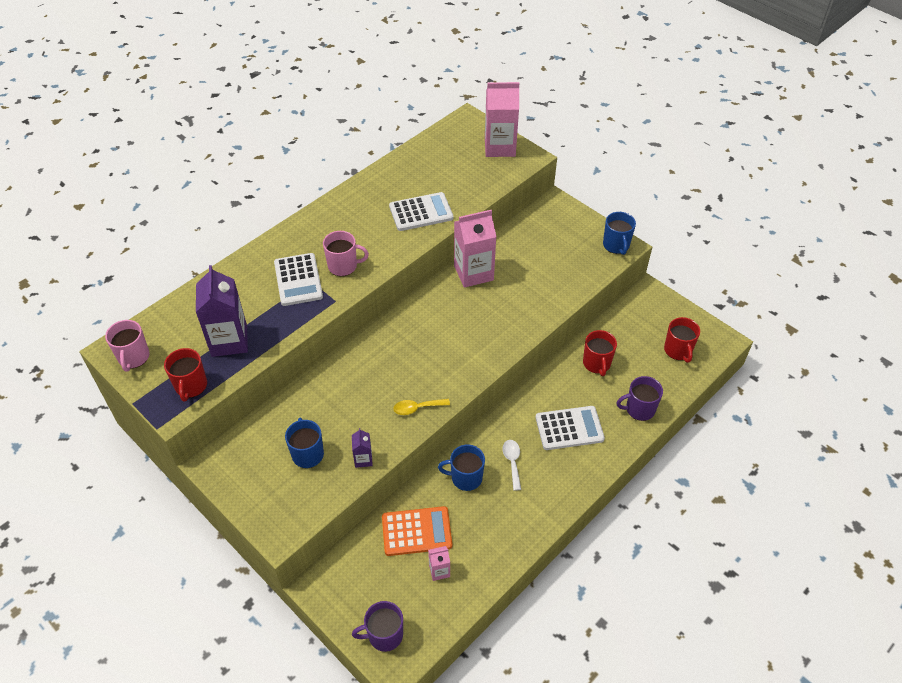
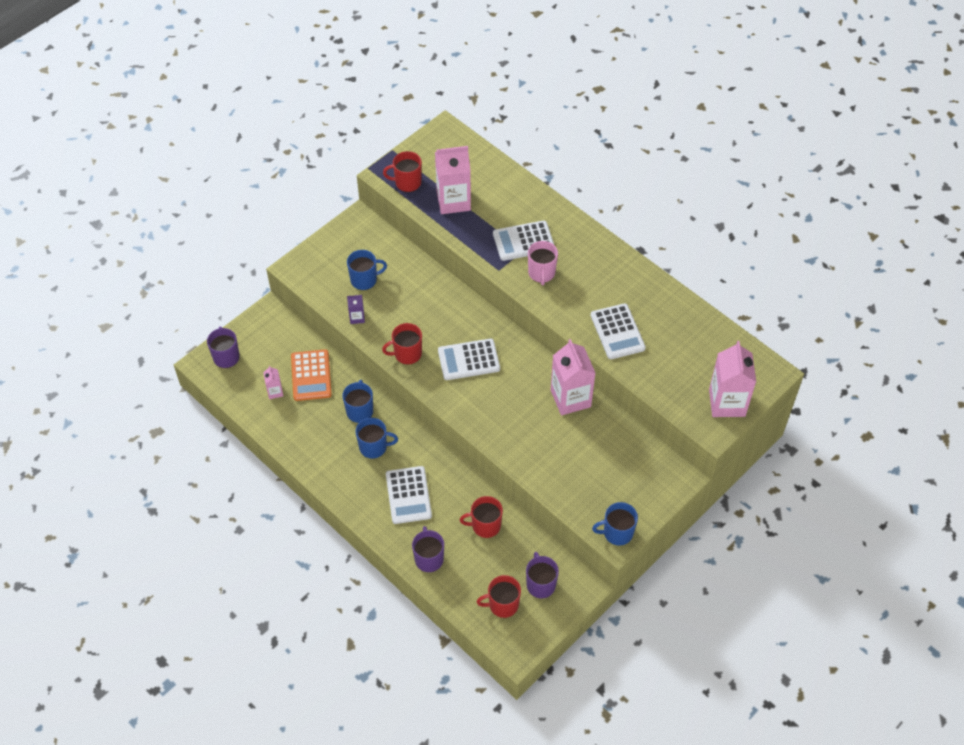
camera: 90 degrees right, 5 degrees up
(133, 357) = (437, 143): pink mug -> none
(229, 341) = (453, 201): purple carton -> pink carton
(417, 408) = (407, 354): yellow spoon -> red mug
(426, 352) = (468, 360): none -> white calculator
(512, 462) = (374, 447): white spoon -> blue mug
(652, 322) = (540, 584): none -> purple mug

